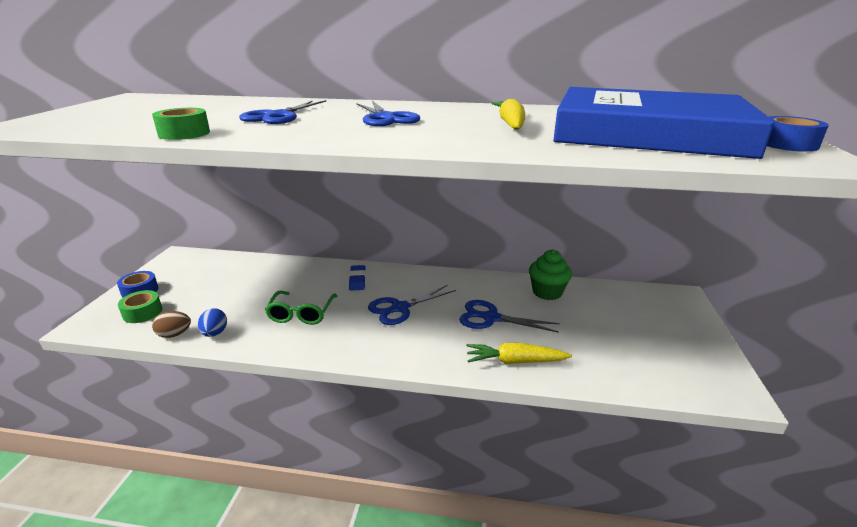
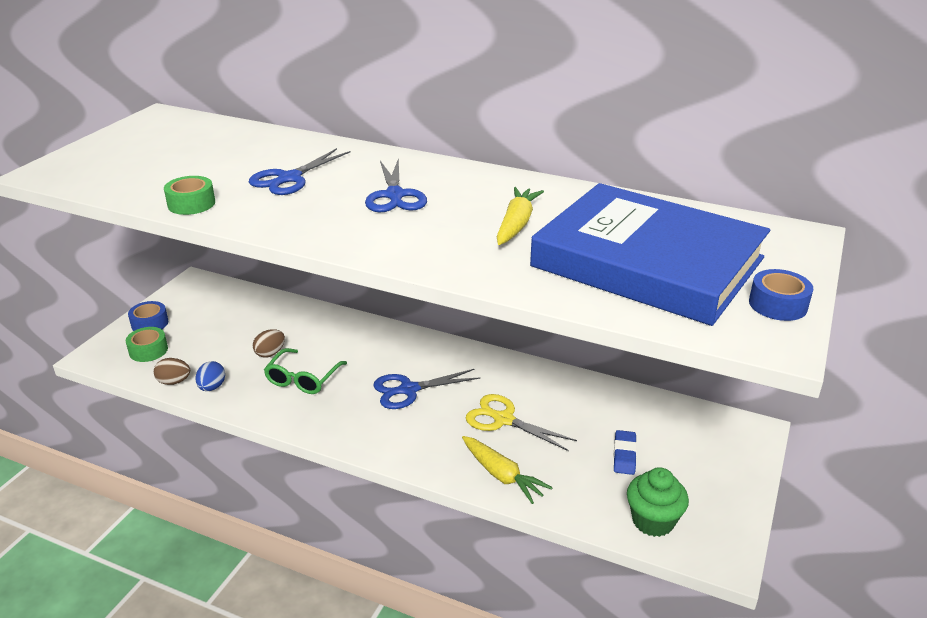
camera: 15 degrees right, 5 degrees up
(264, 298) = (270, 353): none -> brown egg
(357, 280) = (376, 345): blue eraser -> blue eraser (624, 455)
(491, 318) = (503, 419): blue scissors -> yellow scissors
(515, 361) = (502, 475): yellow carrot -> yellow carrot turned 150 degrees counterclockwise
(547, 292) = (588, 398): green cupcake -> green cupcake (653, 521)

